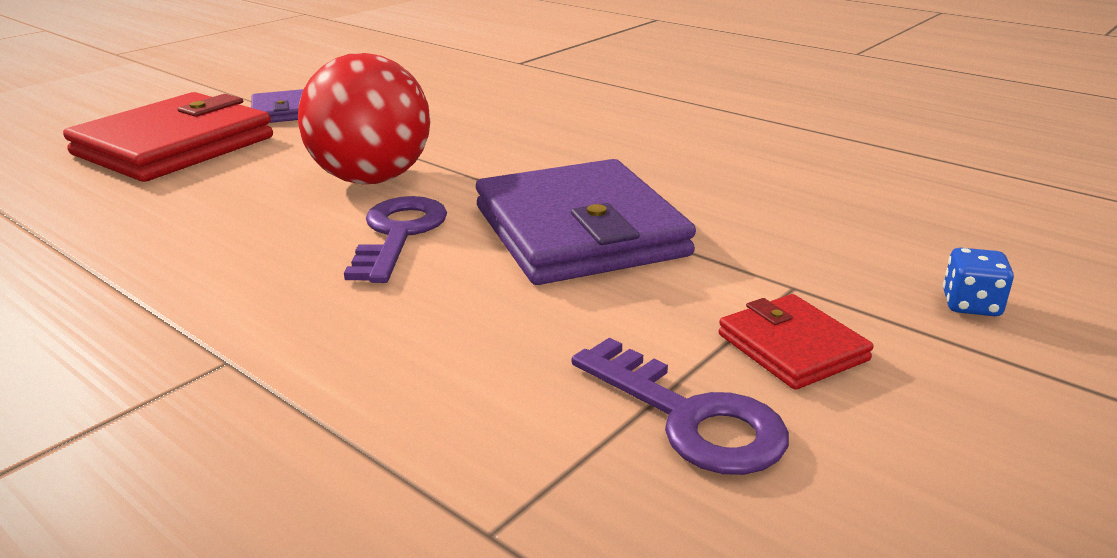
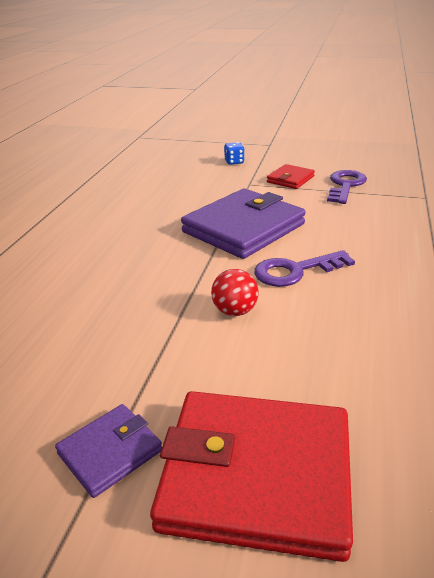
camera: 115 degrees left, 5 degrees up
(372, 179) = (235, 311): red ball -> red ball, size x0.50

